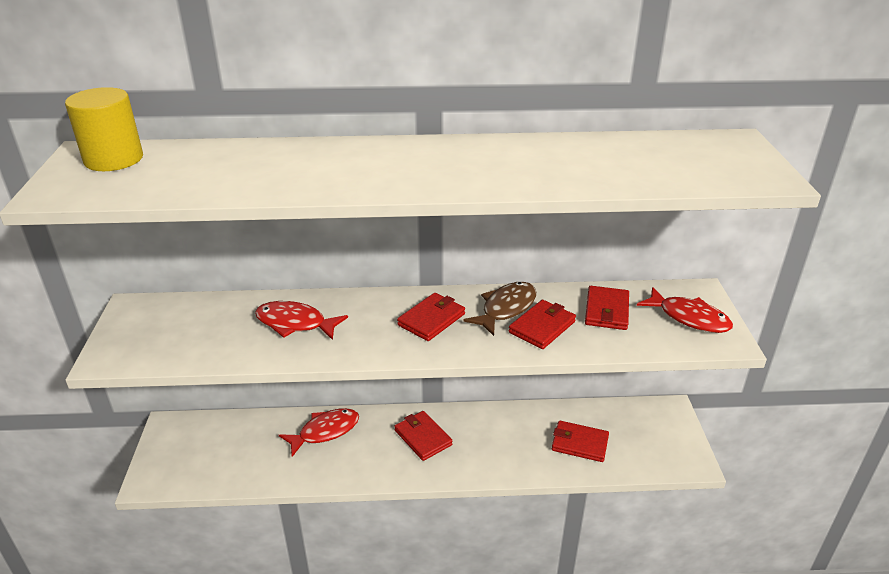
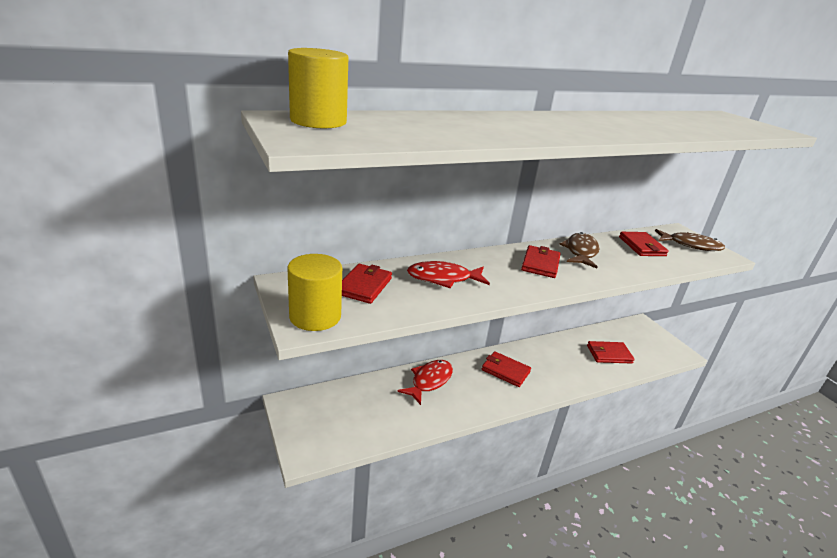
camera: 25 degrees left, 5 degrees down
(126, 349) = (315, 316): none -> yellow cylinder
(542, 327) = (616, 260): red wallet -> red wallet (364, 286)
(689, 318) = (691, 245): red fish -> brown fish

